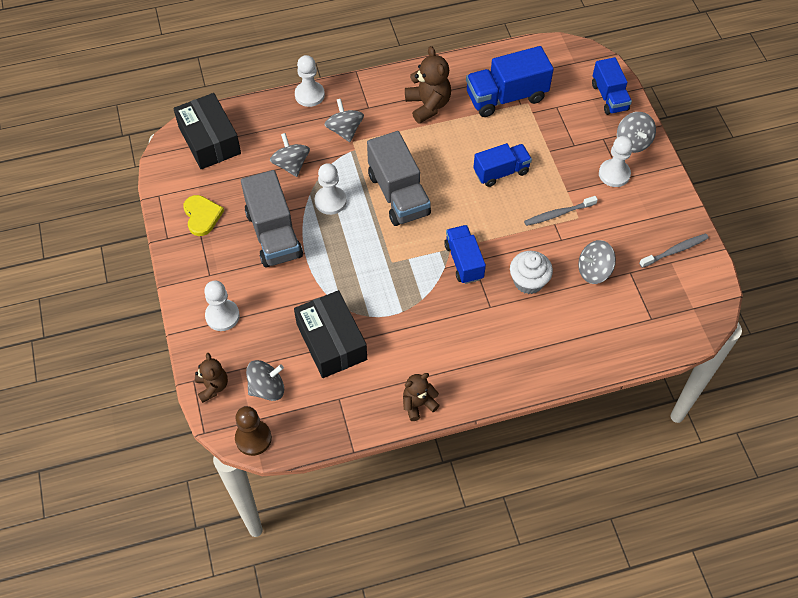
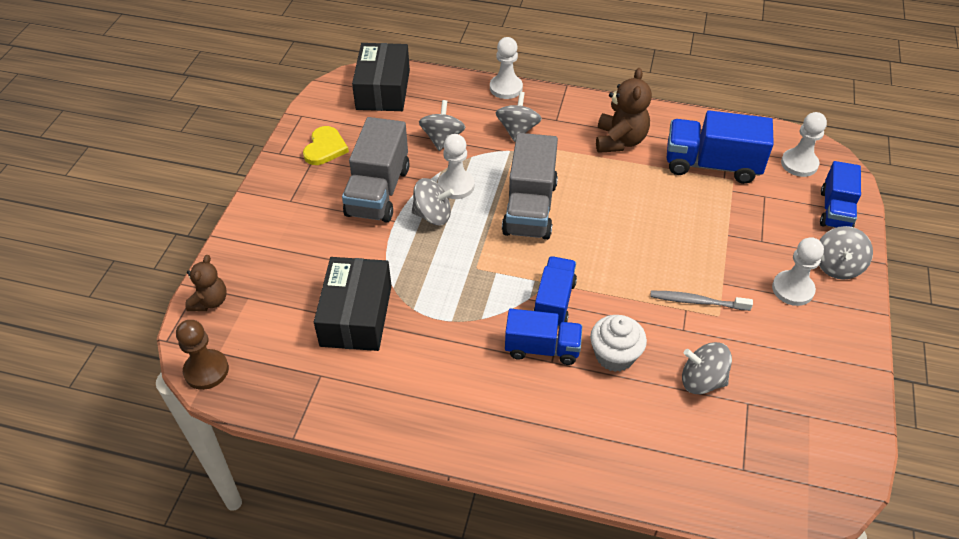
camera: 30 degrees right, 10 degrees down
(222, 316) = (272, 242): white pawn -> white pawn (799, 164)
(267, 388) = (258, 329): grey spinning top -> grey spinning top (432, 215)
(418, 404) = (398, 424): brown teddy bear -> none
(501, 172) = (657, 233): blue truck -> blue truck (542, 348)
(675, 251) = (822, 405): grey toothbrush -> none

